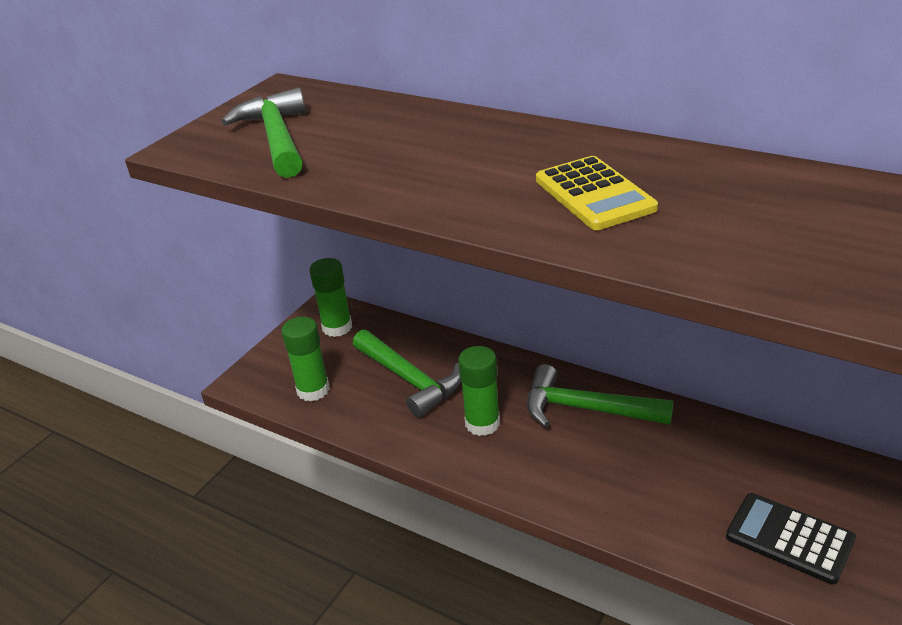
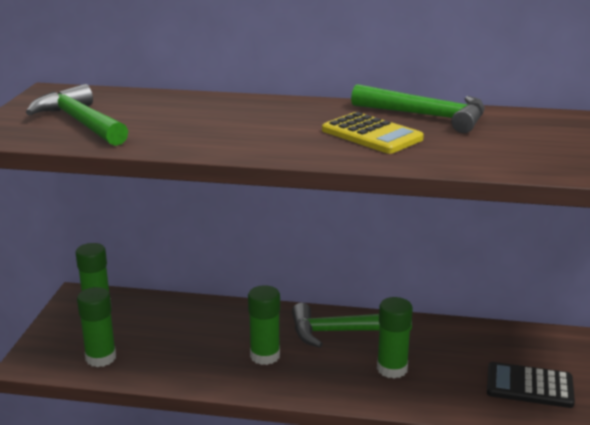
camera: 25 degrees left, 10 degrees down
(409, 380) = (185, 336): green hammer -> green hammer (427, 116)
(622, 473) = (392, 369): none -> green glue stick

